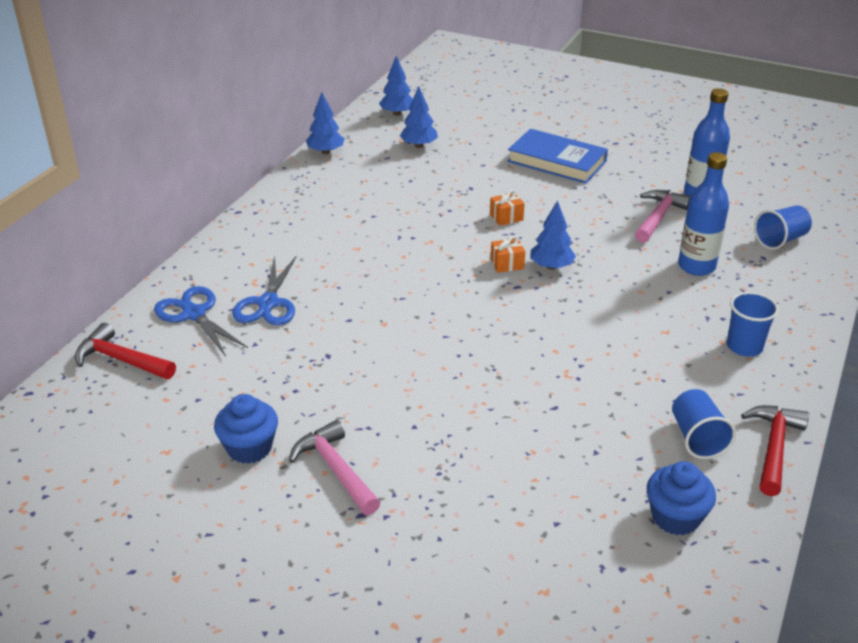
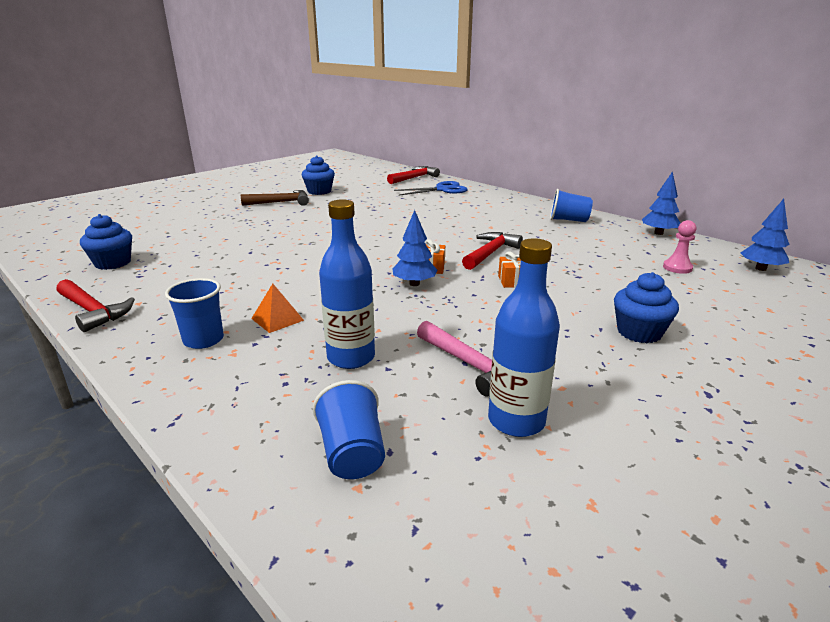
camera: 110 degrees right, 10 degrees down
(268, 303) = (439, 202): blue scissors -> none
(335, 469) = (281, 202): pink hammer -> brown hammer
(419, 145) = (677, 268): blue tree -> pink pawn
(443, 237) = (490, 253): none -> red hammer
(556, 161) = (639, 332): blue book -> blue cupcake
(679, 321) = (277, 319): none -> orange pyramid
(697, 438) = (151, 287): blue cup -> blue cup (568, 220)

